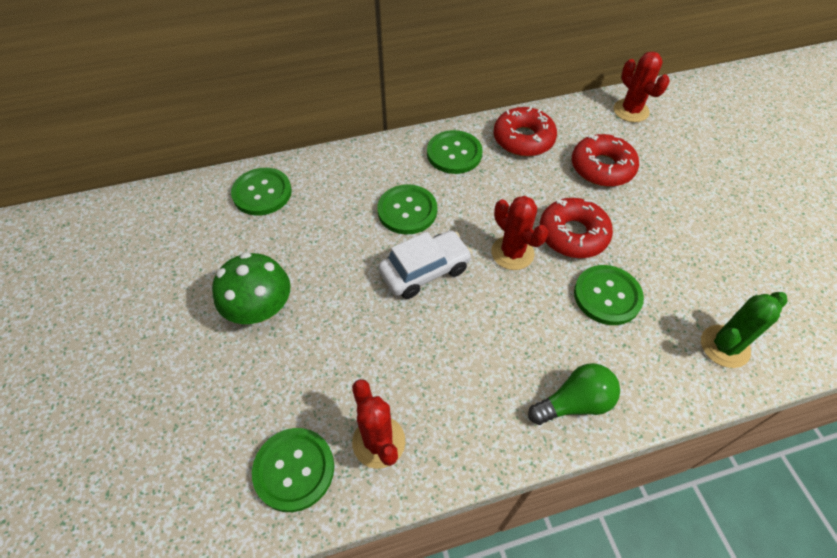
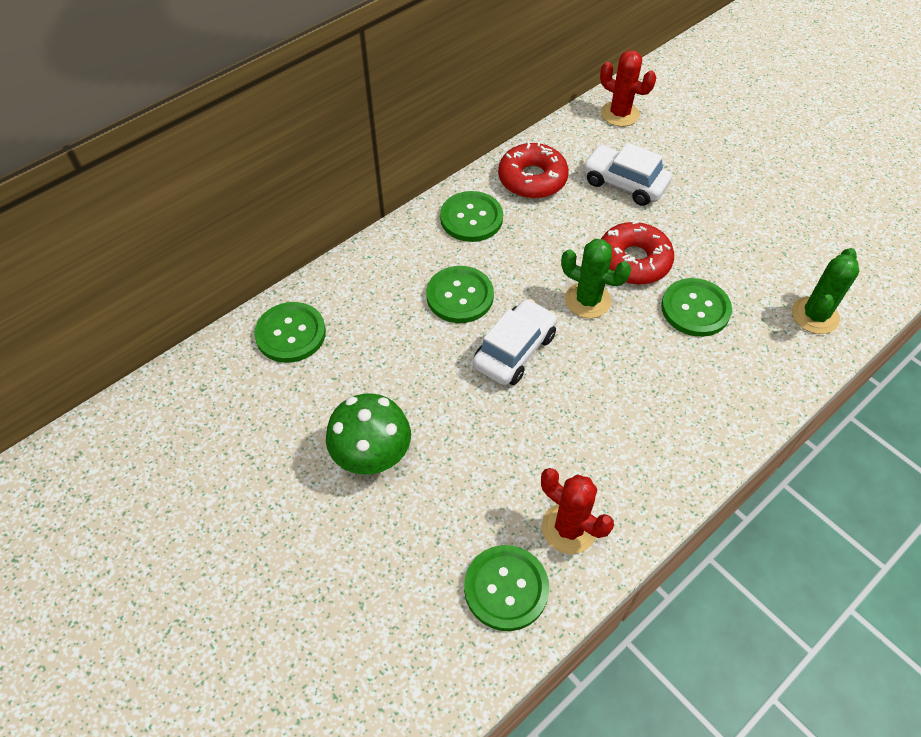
camera: 25 degrees left, 0 degrees up
(512, 253) = (587, 300): red cactus -> green cactus
(574, 402) = (719, 417): green light bulb -> none
(602, 167) = (624, 183): red donut -> white car

